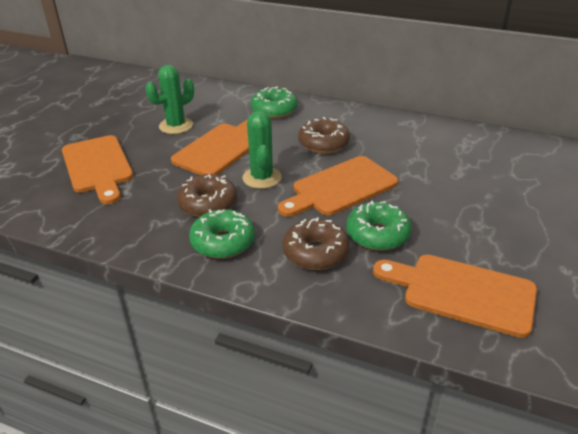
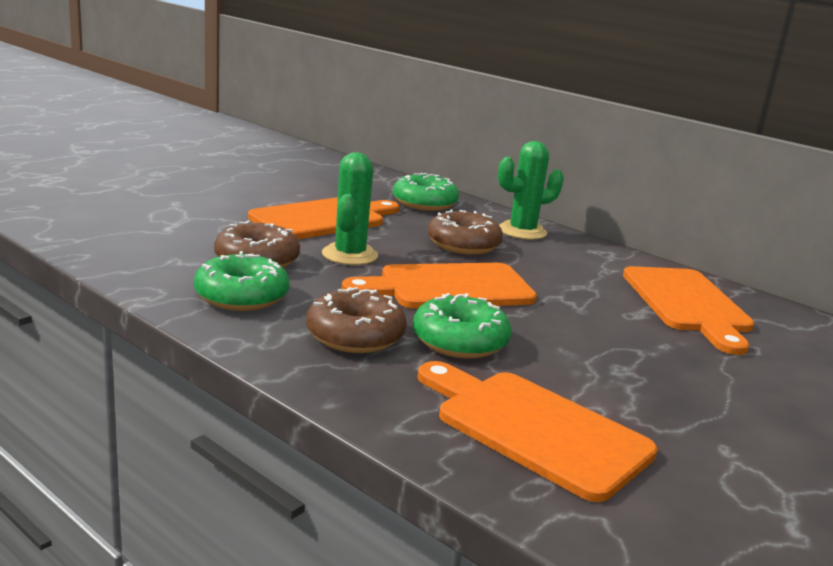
camera: 15 degrees right, 15 degrees down
(97, 166) = (156, 201): orange cutting board -> orange cutting board (687, 304)
(176, 126) = (285, 190): green cactus -> green cactus (522, 231)

